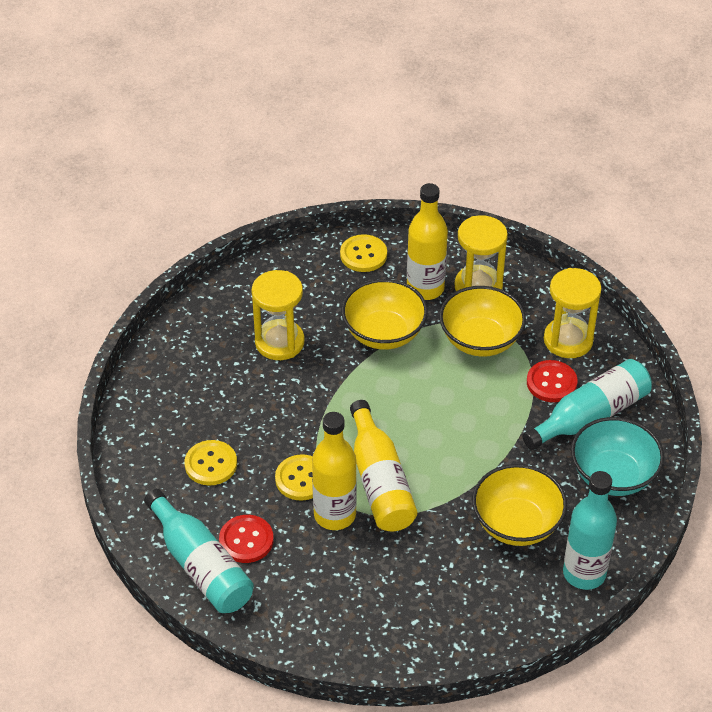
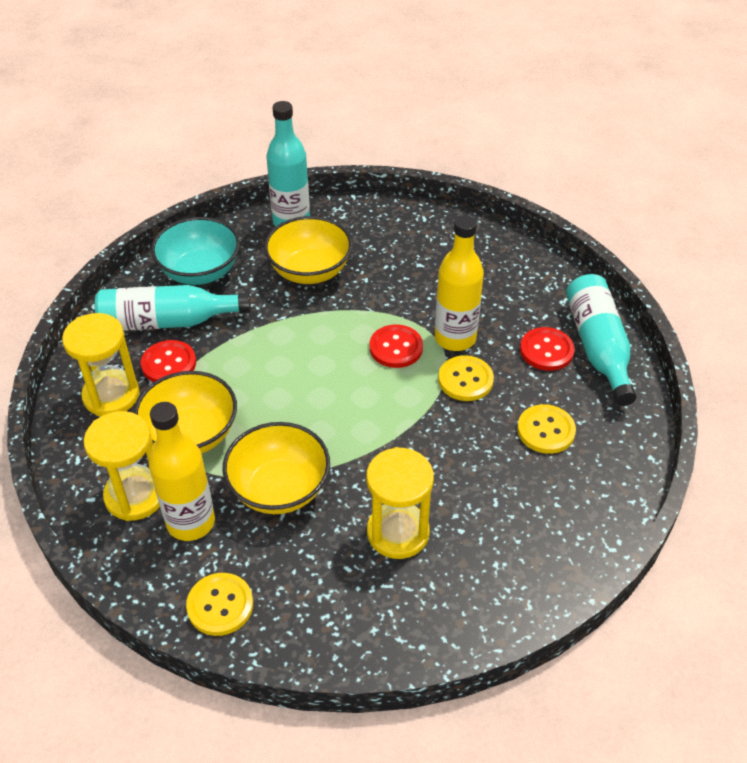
camera: 150 degrees left, 0 degrees up
(380, 481) = (396, 348): yellow bottle -> red button

